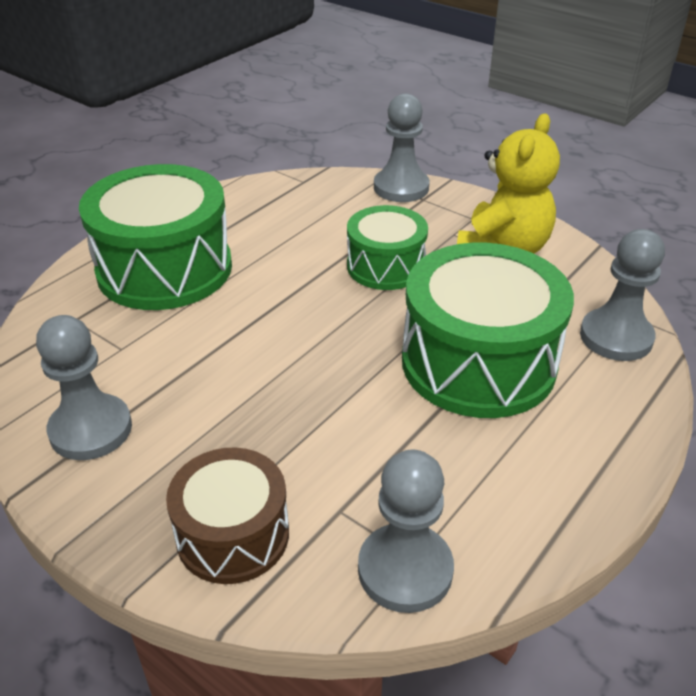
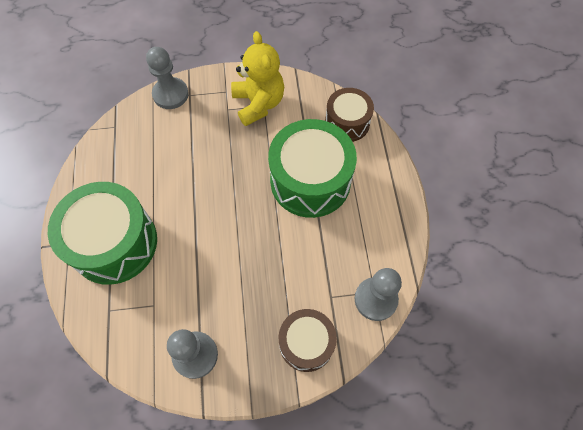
camera: 45 degrees left, 25 degrees up
(385, 266) = (218, 155): green drum -> none
(616, 337) = (347, 123): grey pawn -> brown drum

